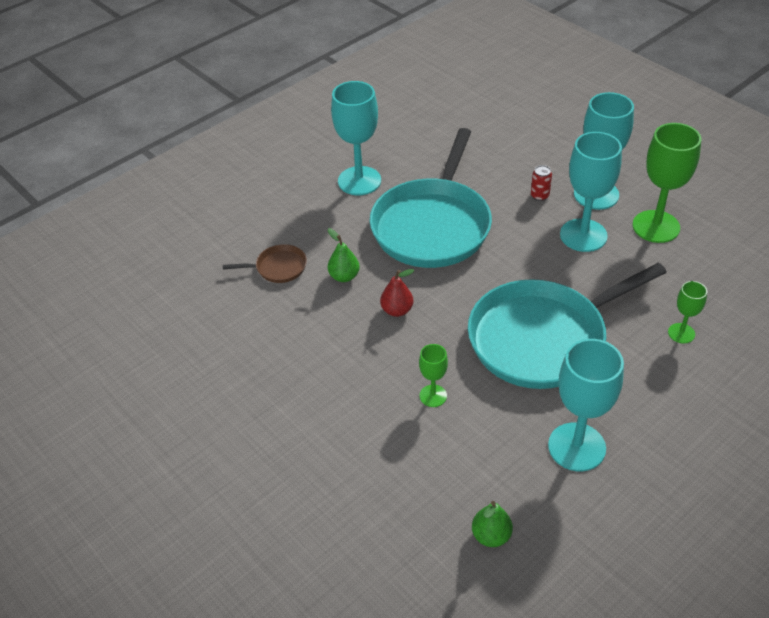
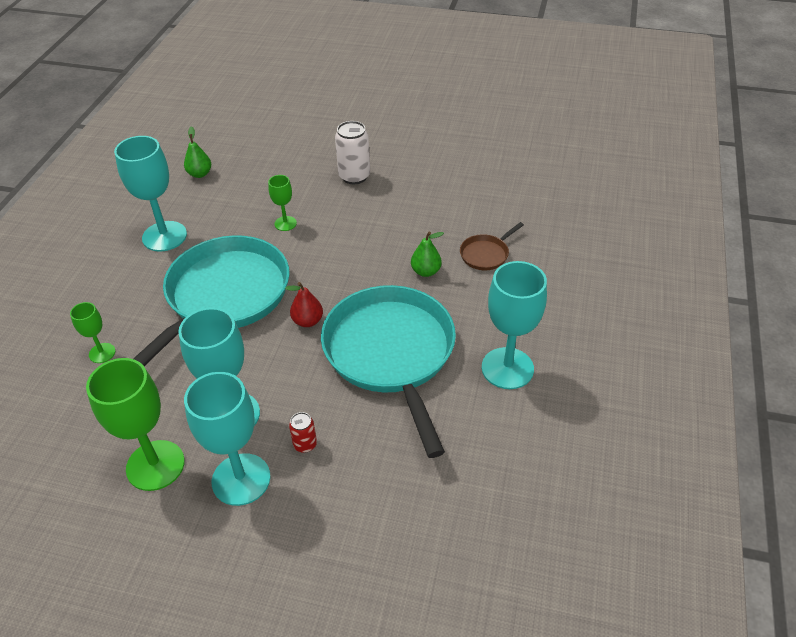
camera: 145 degrees right, 0 degrees up
(310, 425) = (354, 176): none -> white can
(397, 310) = (358, 265): red pear -> red pear (307, 321)

